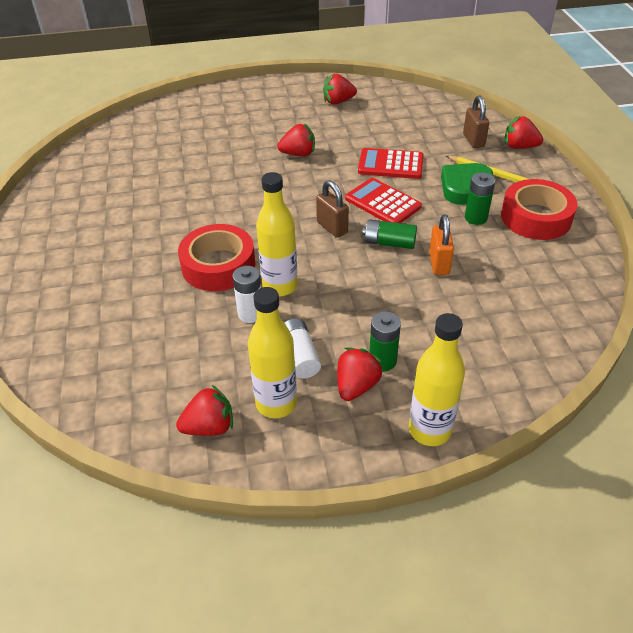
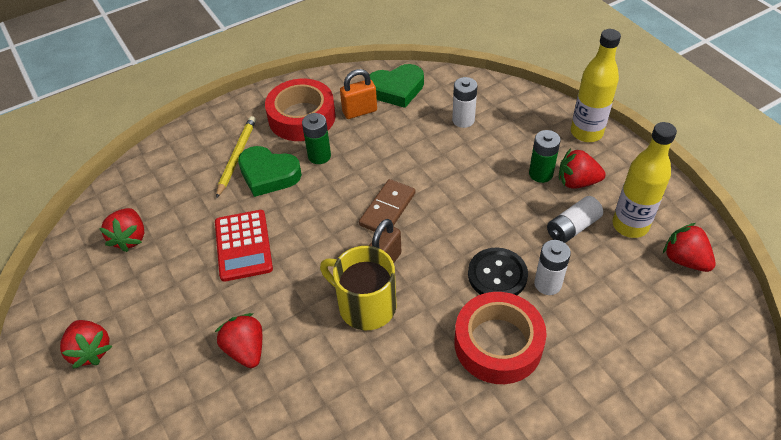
camera: 110 degrees left, 5 degrees up
(280, 286) = (497, 275): yellow bottle -> black button
(298, 209) = (365, 305): none -> yellow mug
(382, 203) = (322, 232): red calculator -> none
(389, 243) = (387, 209): green battery -> brown domino
(439, 263) = (400, 167): orange padlock -> orange padlock (359, 111)
(473, 140) = (171, 185): brown padlock -> none
(492, 328) = (463, 120): none -> white battery
(519, 147) = (176, 146): red strawberry -> red strawberry (130, 238)
(562, 290) = (396, 89): none -> green heart

